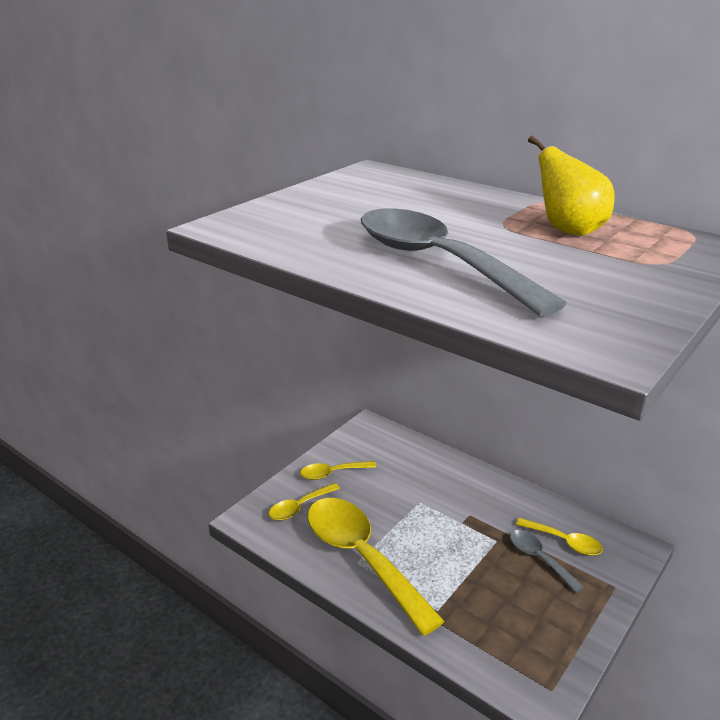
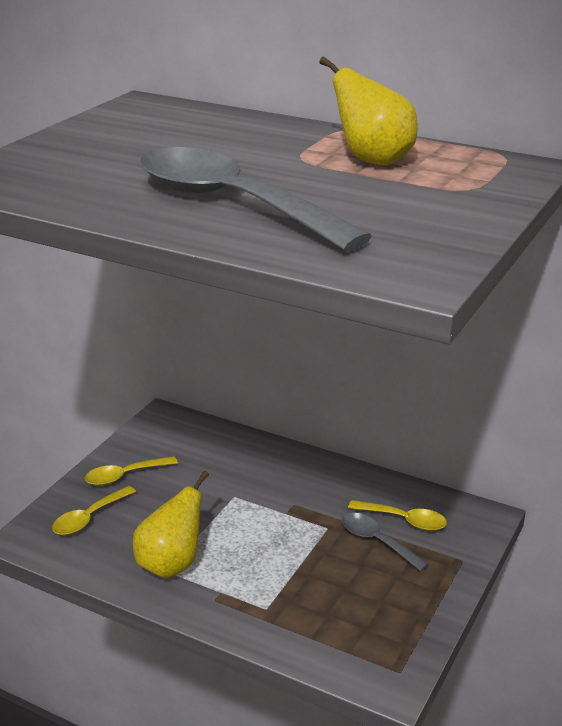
camera: 10 degrees left, 0 degrees up
(361, 557) = (171, 564): yellow spoon -> yellow pear

